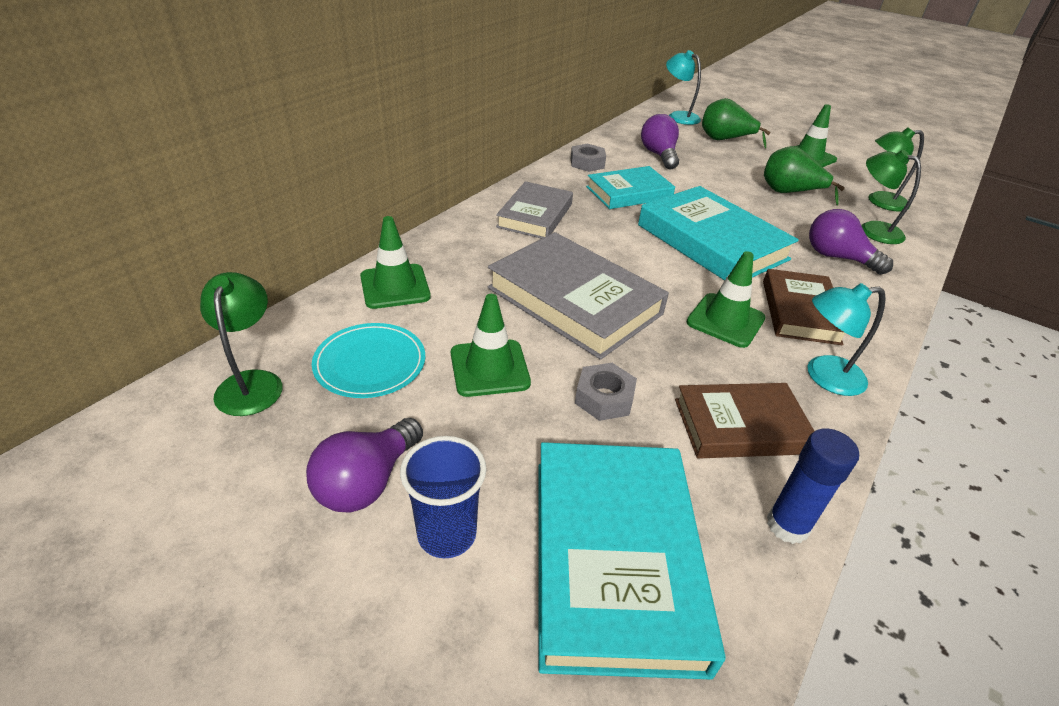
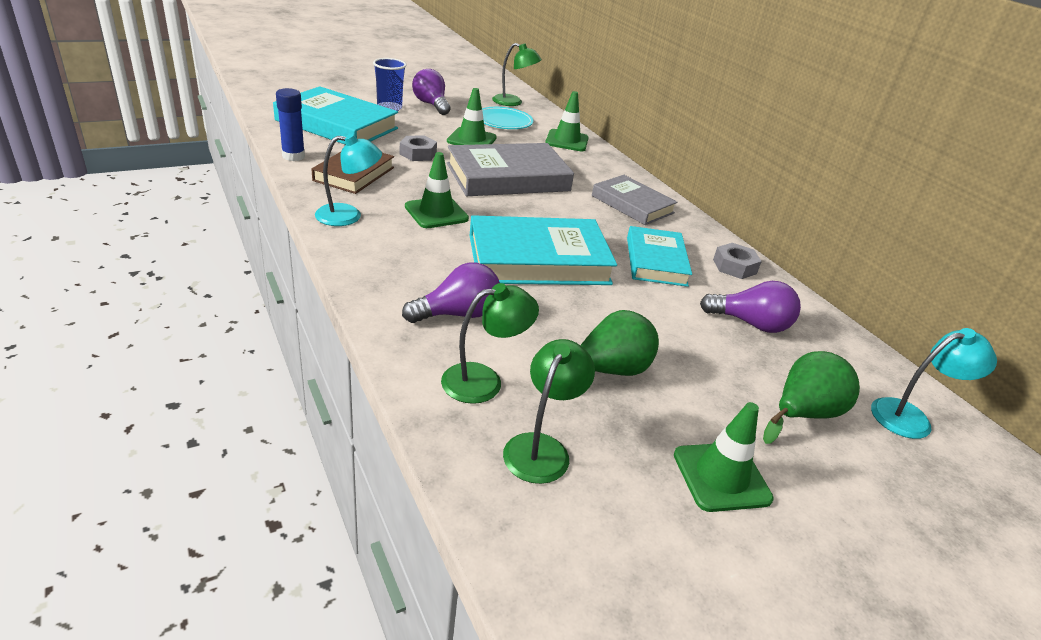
camera: 115 degrees right, 5 degrees down
(800, 311) = (412, 245): brown book -> none
(824, 376) = (348, 216): turquoise lamp -> turquoise lamp turned 60 degrees clockwise

